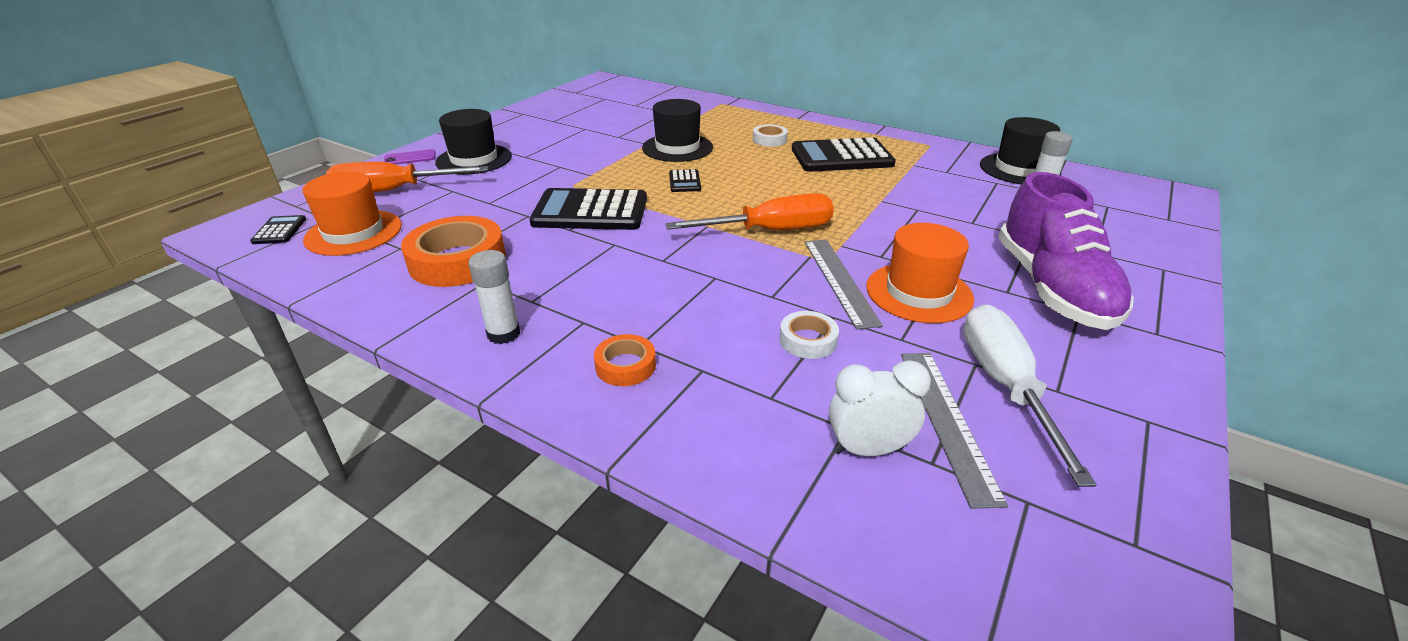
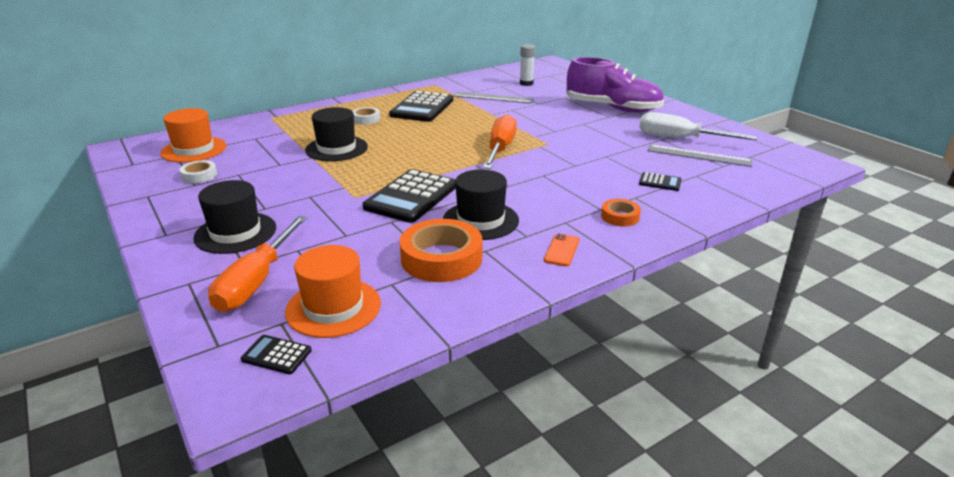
camera: 65 degrees left, 5 degrees down
(410, 158) = (178, 267): purple phone -> none
(503, 334) = (561, 250): white glue stick -> orange phone
(684, 181) = (400, 158): black calculator -> black calculator (660, 182)
(808, 340) = (623, 167): white tape -> white tape (199, 175)
(839, 280) = (572, 146): grey ruler -> grey ruler (493, 97)
(868, 449) = (711, 175): white clock -> none
(919, 293) = (597, 133): orange hat -> orange hat (194, 149)
(1019, 169) = (491, 77): black hat -> black hat (480, 220)

